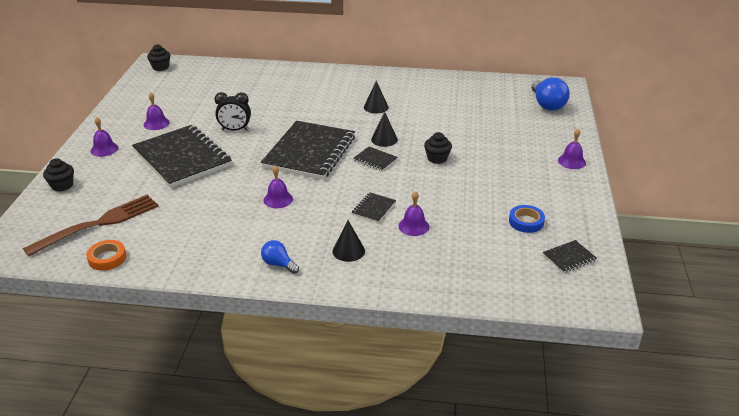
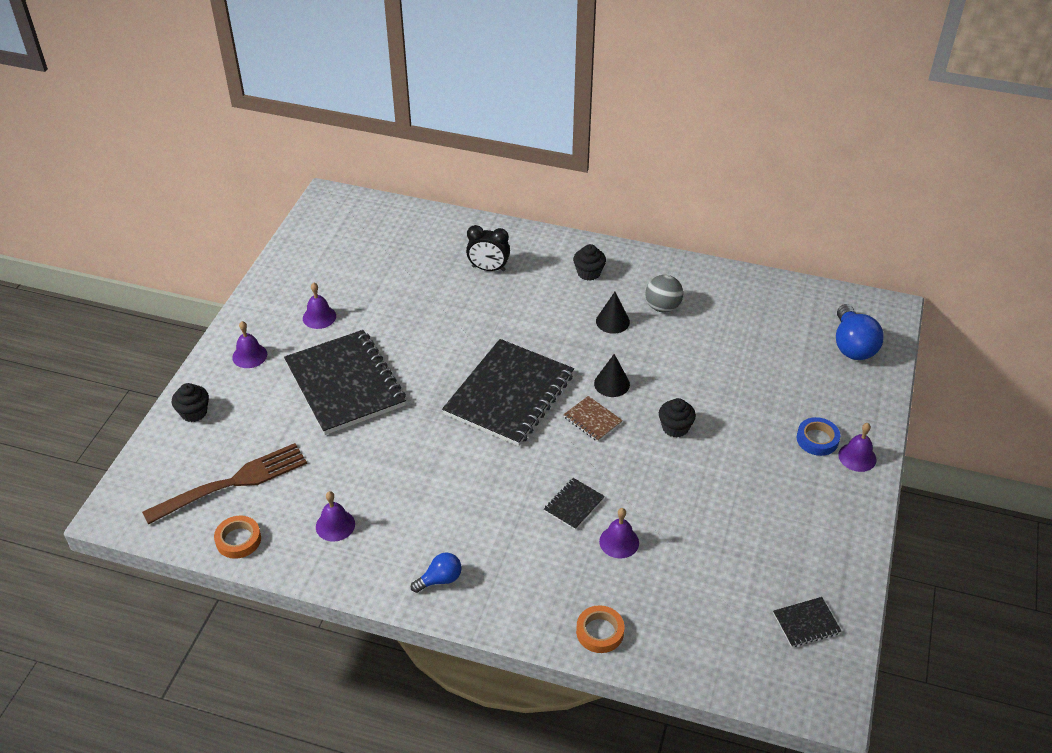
camera: 10 degrees right, 10 degrees up
(160, 67) = (335, 210): black cupcake -> black cupcake (588, 273)
(235, 130) = (418, 341): black clock -> black clock (488, 269)
(278, 199) = (455, 472): purple bell -> purple bell (335, 525)
(278, 264) = (440, 579): blue light bulb -> blue light bulb turned 105 degrees clockwise
(348, 251) = (529, 571): black cone -> none
(375, 160) = (592, 420): black notebook -> brown notebook
(409, 97) = (662, 307): none -> grey ball
(413, 282) = (600, 632): none -> orange tape
(526, 222) = (766, 555): blue tape -> blue tape (817, 439)

